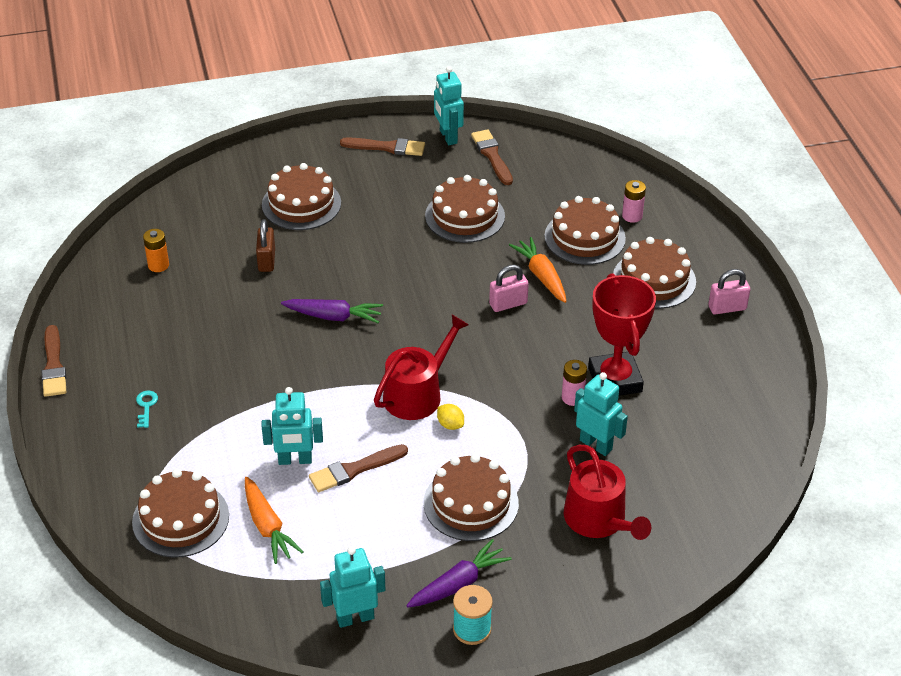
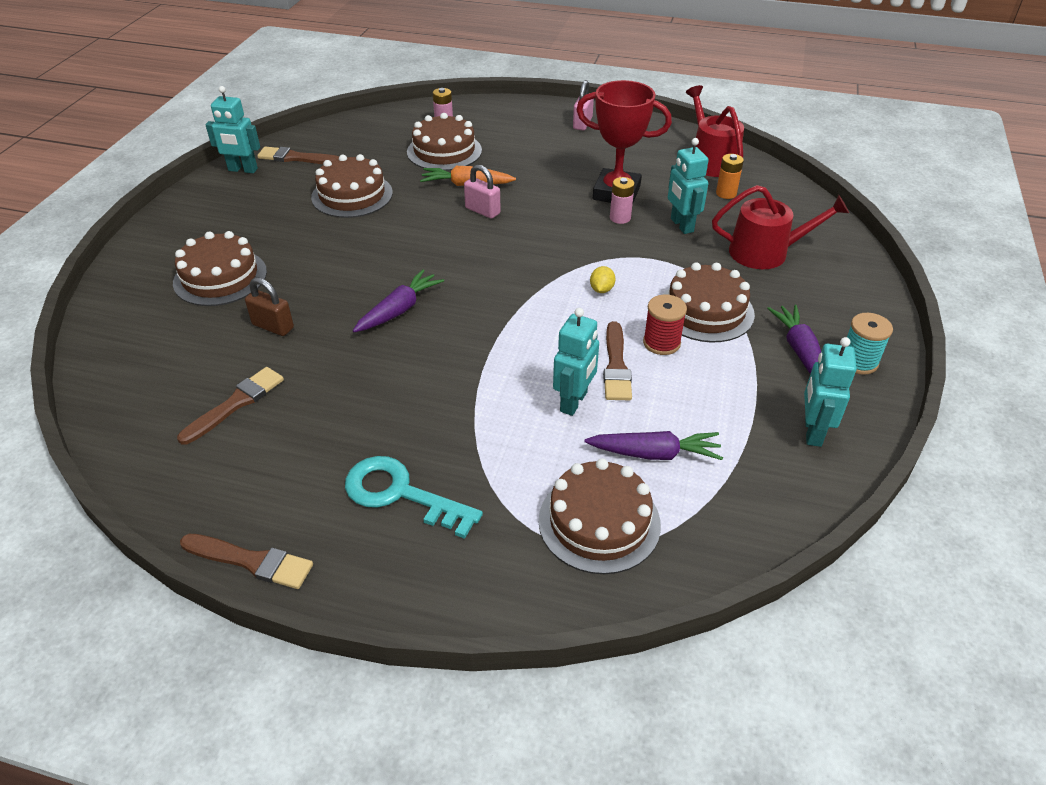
camera: 60 degrees left, 0 degrees up
(146, 406) = (400, 494): turquoise key -> turquoise key, size x2.26
(158, 265) = (186, 408): orange battery -> orange battery (726, 193)
(267, 527) = (655, 454): orange carrot -> purple carrot
(387, 147) = (211, 204): brown brush -> brown brush (236, 403)
(404, 488) = (661, 343): none -> red spool
(417, 393) = (547, 294): red watering can -> red watering can (711, 160)
(450, 425) = (601, 289): yellow lemon -> yellow lemon turned 60 degrees counterclockwise
(508, 304) = (482, 211): pink padlock -> pink padlock turned 60 degrees counterclockwise
(596, 445) = (681, 225): turquoise robot -> turquoise robot turned 90 degrees counterclockwise
(654, 279) = (523, 140): brown cake -> none

